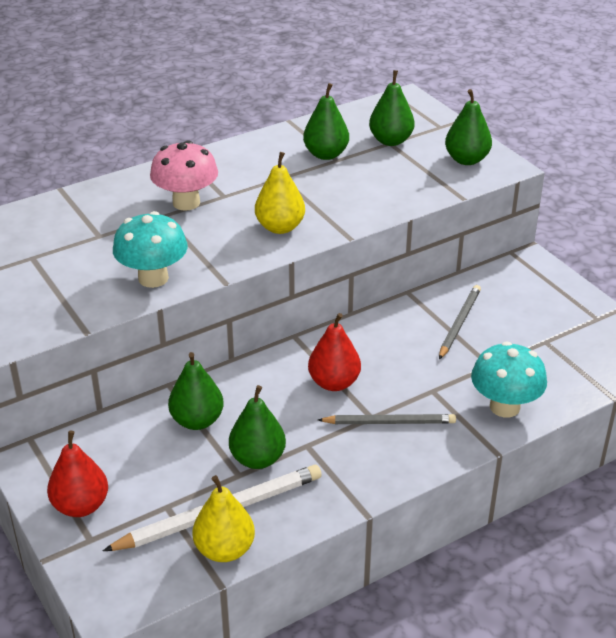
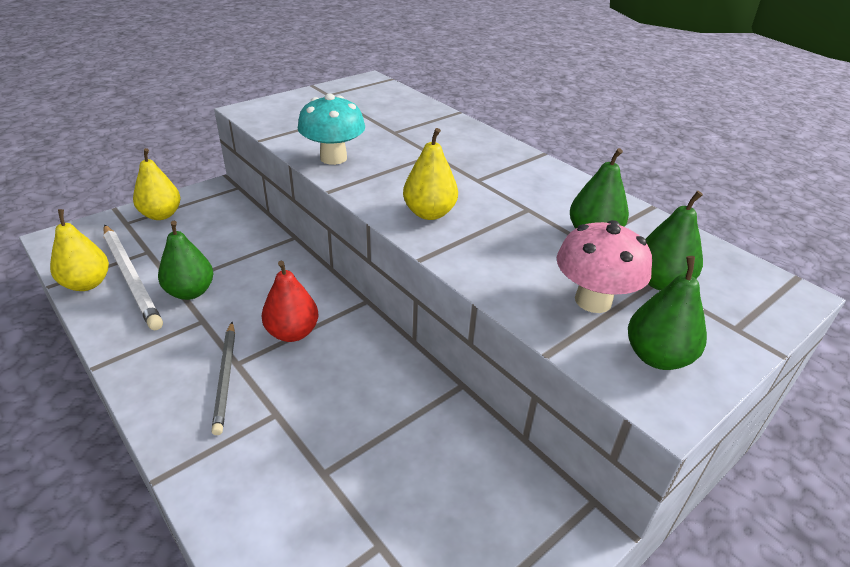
camera: 80 degrees right, 0 degrees up
(81, 506) = (161, 215): red pear -> yellow pear
(186, 203) = (457, 163): pink mushroom -> pink mushroom (593, 301)
(197, 421) = (246, 255): green pear -> none
(459, 323) = (407, 438): grey pencil -> none
(504, 407) = (238, 489): turquoise mushroom -> none

